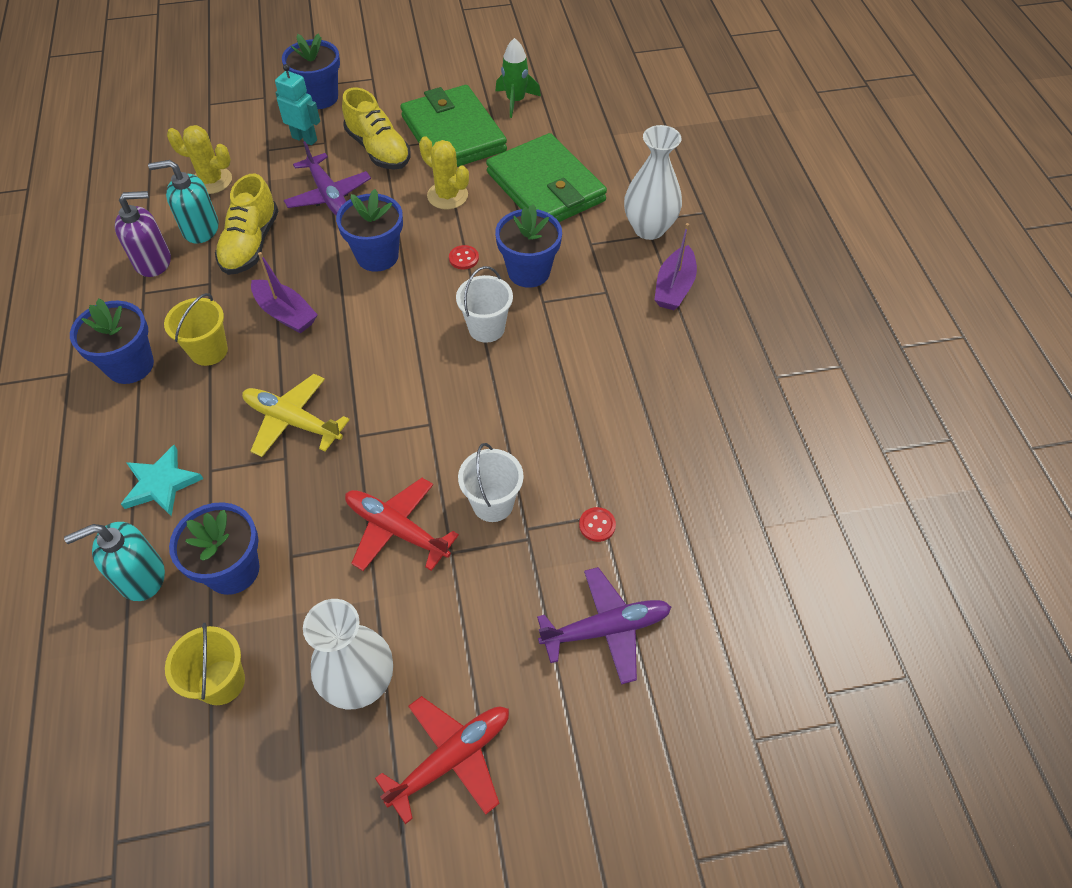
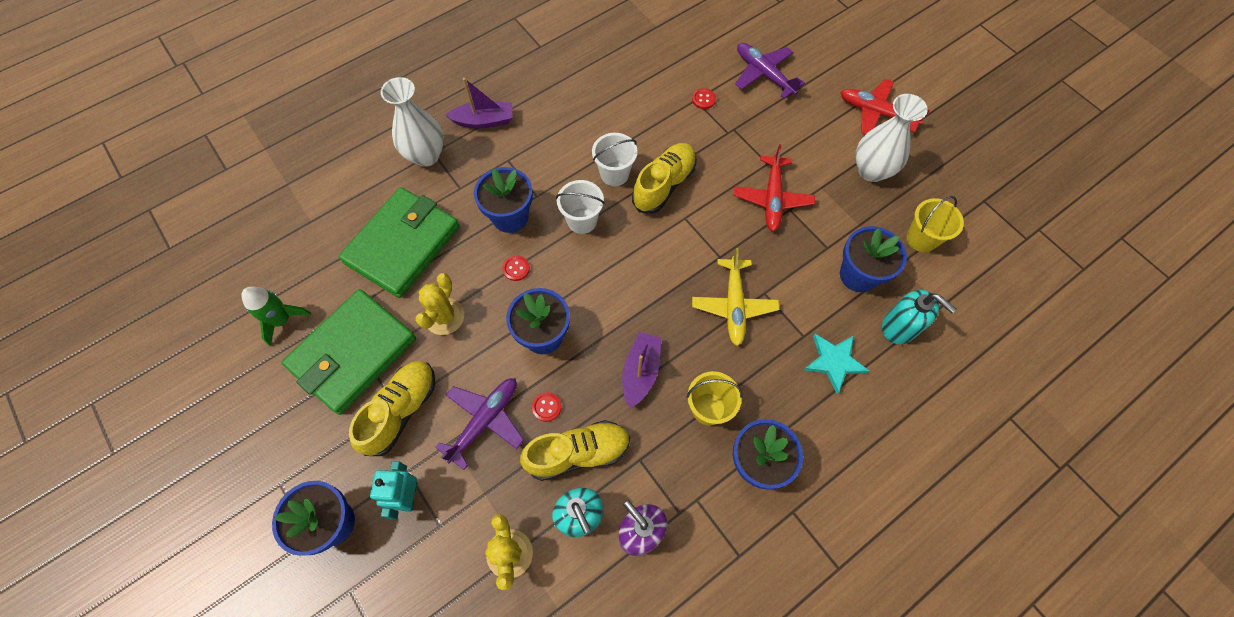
camera: 115 degrees left, 10 degrees up
(308, 237) = (546, 407): none -> red button
(487, 422) = (664, 185): none -> yellow shoe
(492, 504) = (722, 156): white bucket -> white bucket (614, 174)

